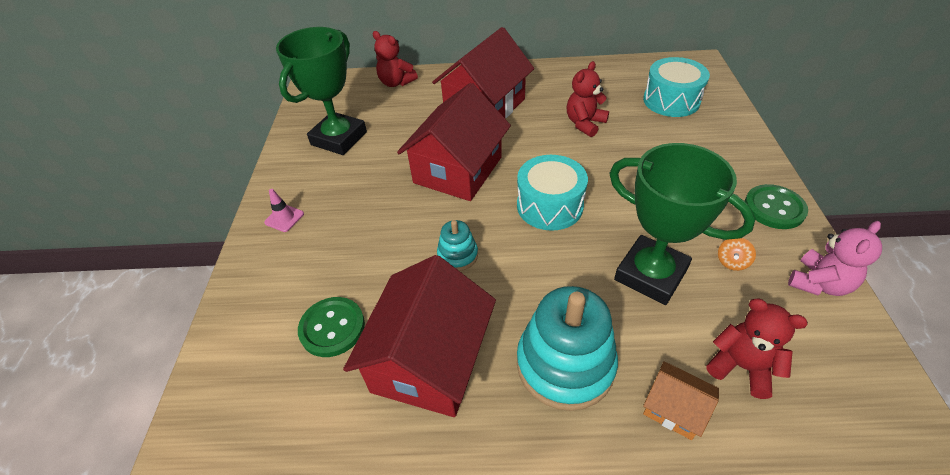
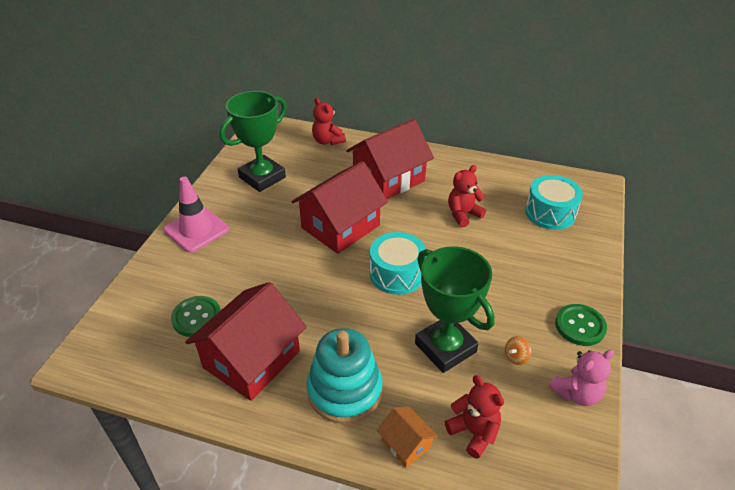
camera: 15 degrees right, 5 degrees down
(284, 218) = (196, 230): pink traffic cone -> pink traffic cone, size x2.12
(457, 255) = (307, 292): turquoise stacking toy -> none

